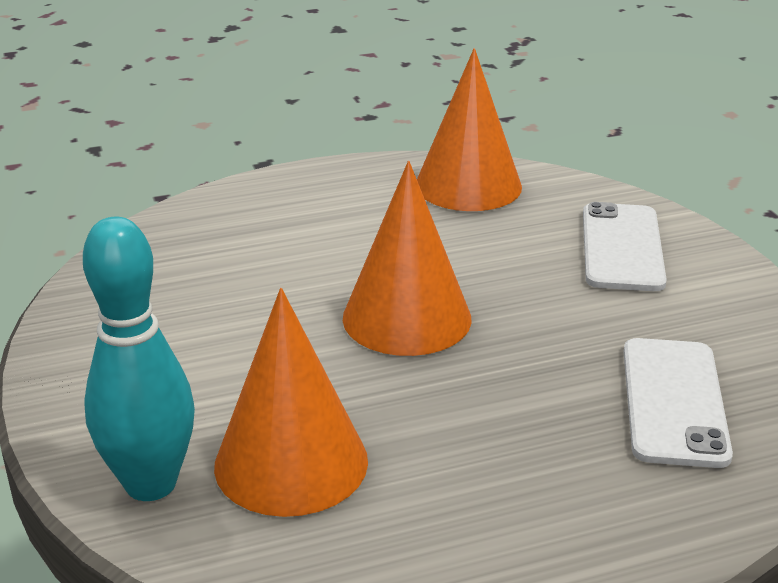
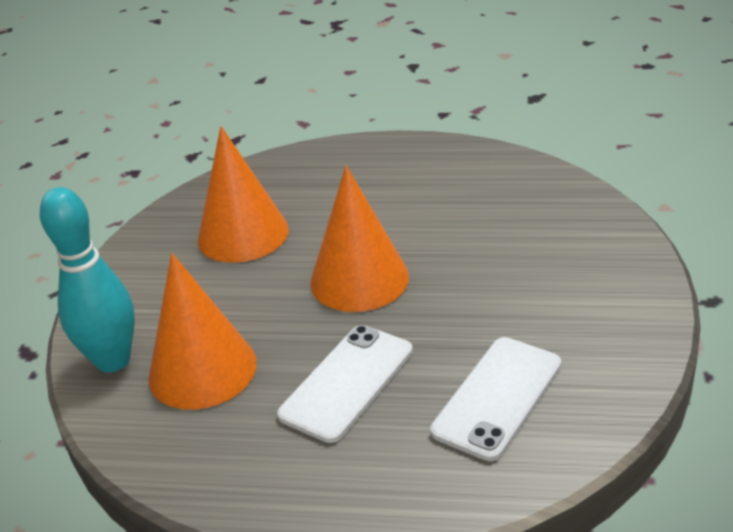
camera: 30 degrees right, 5 degrees up
(468, 185) = (493, 175): orange cone -> orange cone (243, 234)
(621, 247) = (570, 255): white phone -> white phone (347, 382)

